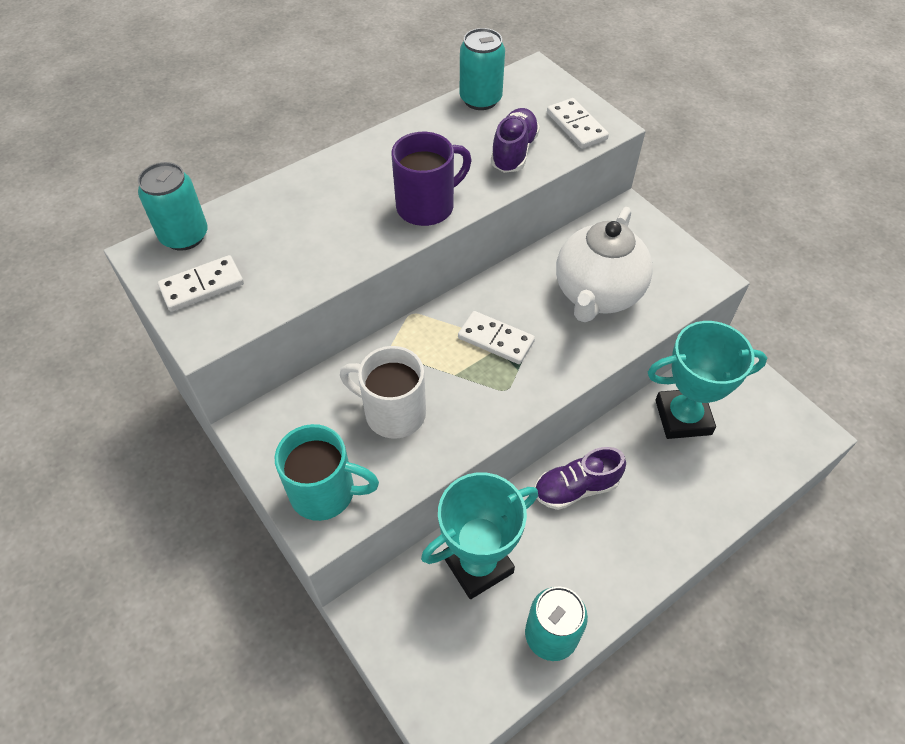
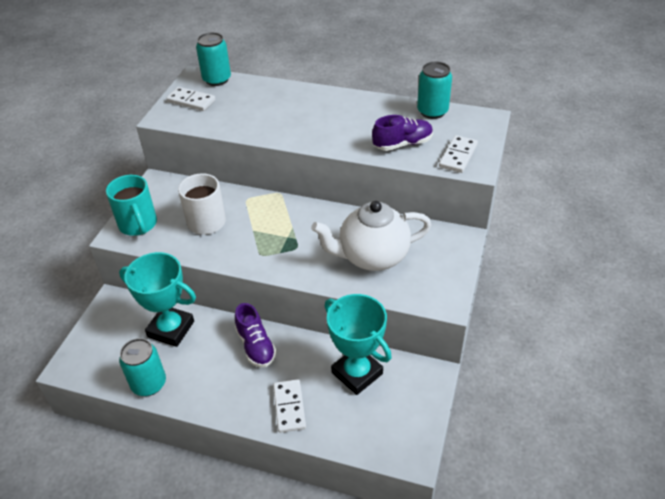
camera: 55 degrees right, 10 degrees down
(427, 206) = (321, 136): purple mug -> none
(495, 340) = (292, 233): white domino -> white domino (289, 407)
(576, 488) = (256, 346): purple shoe -> purple shoe turned 150 degrees counterclockwise

